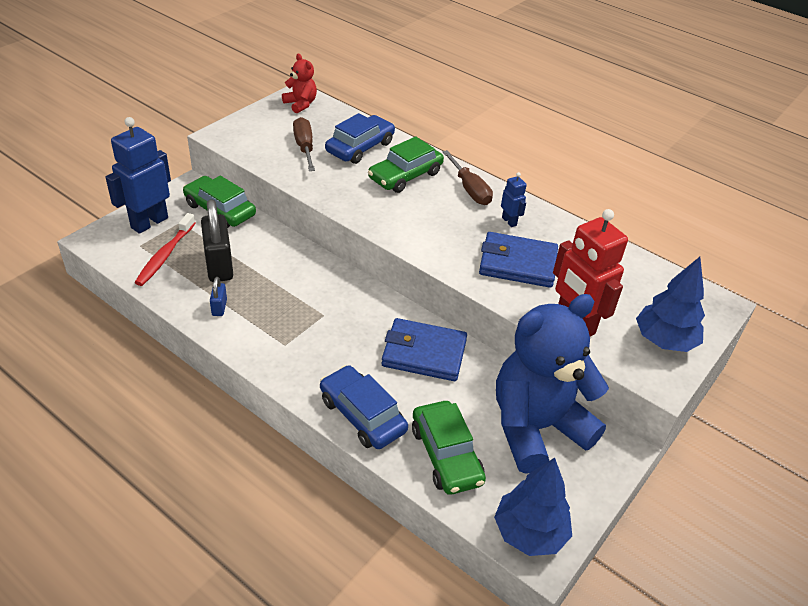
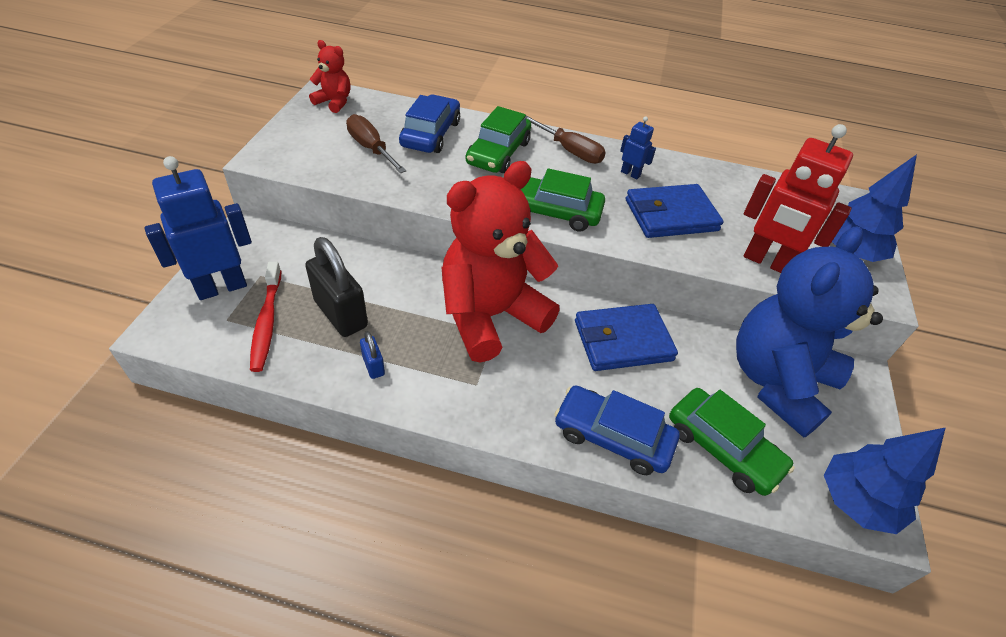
camera: 25 degrees left, 5 degrees up
(149, 222) = (221, 287): blue robot -> blue robot turned 45 degrees clockwise
(220, 210) = (300, 247): green car -> green car (552, 211)
(329, 301) = (491, 316): none -> red teddy bear

